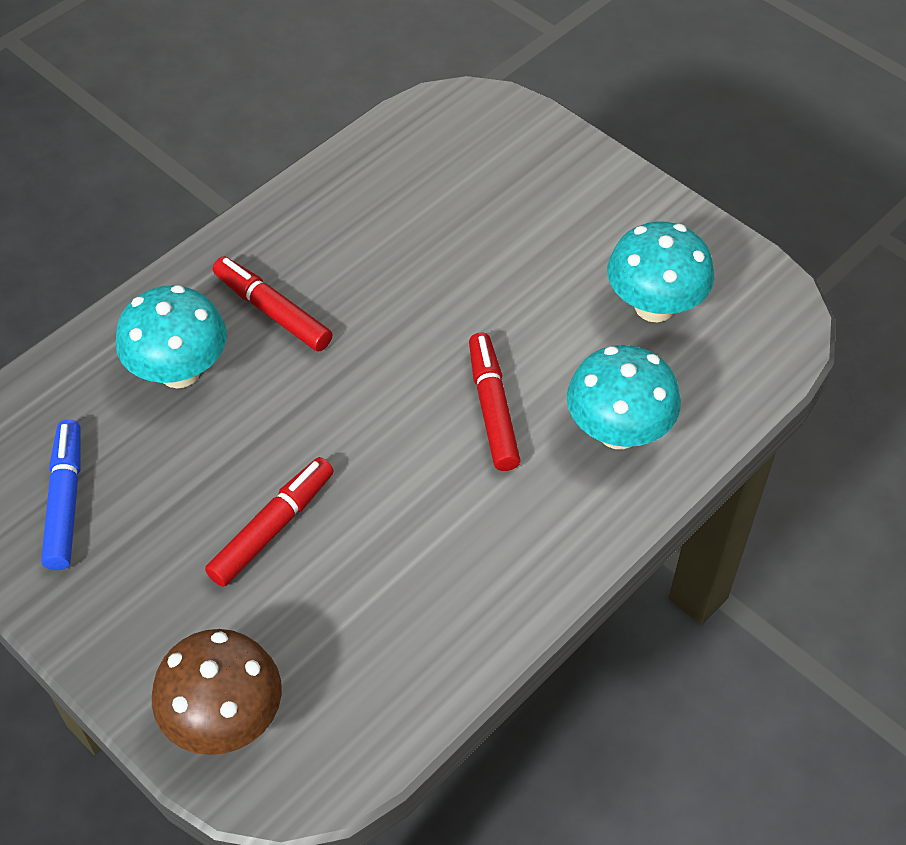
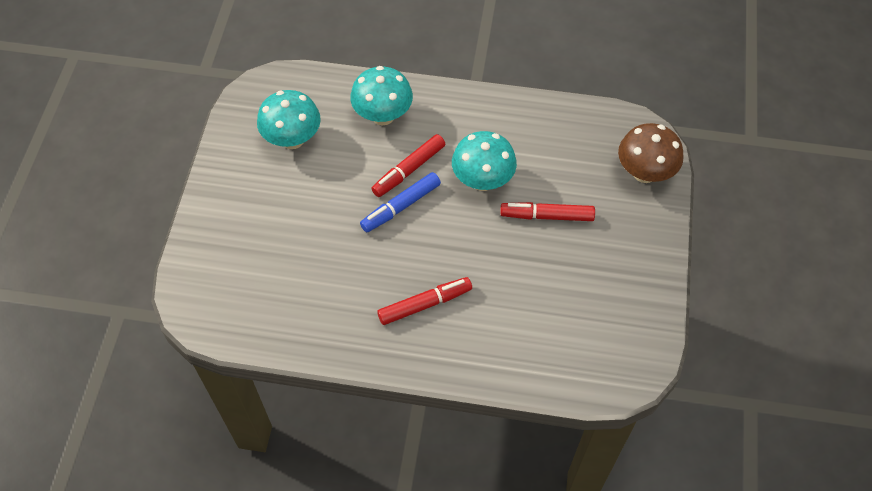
camera: 125 degrees left, 5 degrees up
(65, 501) = (609, 313): blue marker -> blue marker (401, 206)
(179, 371) = (497, 320): turquoise mushroom -> turquoise mushroom (482, 180)
(272, 311) = (425, 304): red marker -> red marker turned 120 degrees counterclockwise

